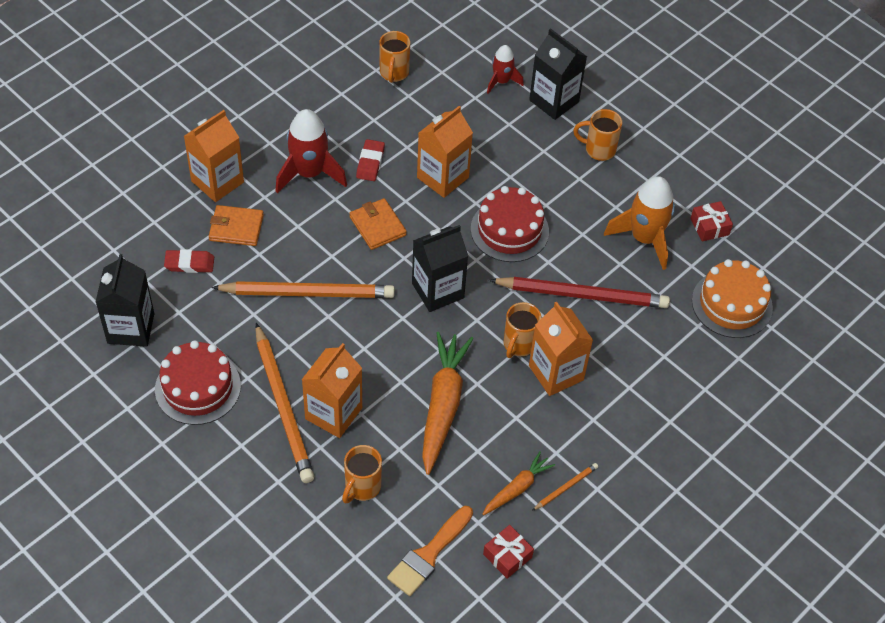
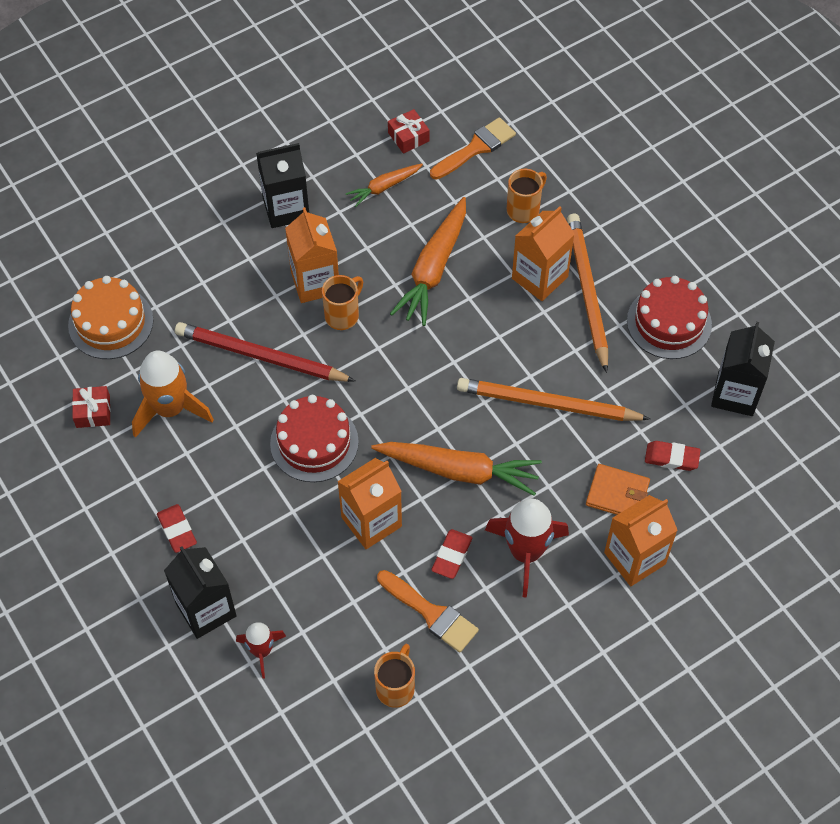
camera: 165 degrees left, 5 degrees up
(377, 226) = (459, 471): orange wallet -> orange carrot
(378, 122) = (431, 613): none -> orange brush
(438, 290) = (410, 385): black carton -> black carton (286, 209)
(565, 487) = (340, 181): orange pencil -> none
(598, 149) = (177, 530): orange mug -> red eraser

